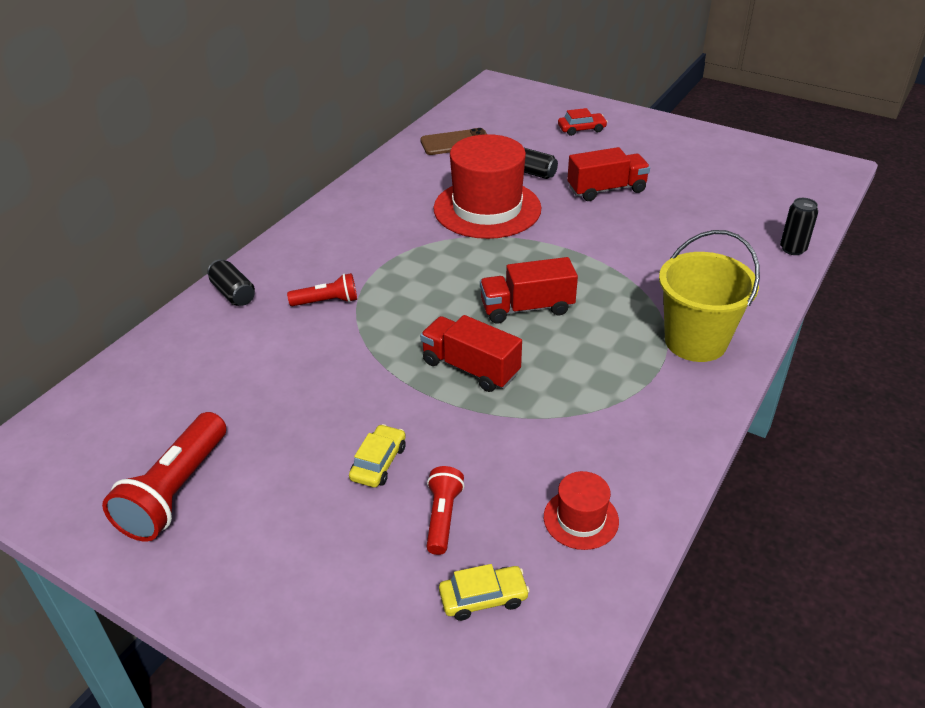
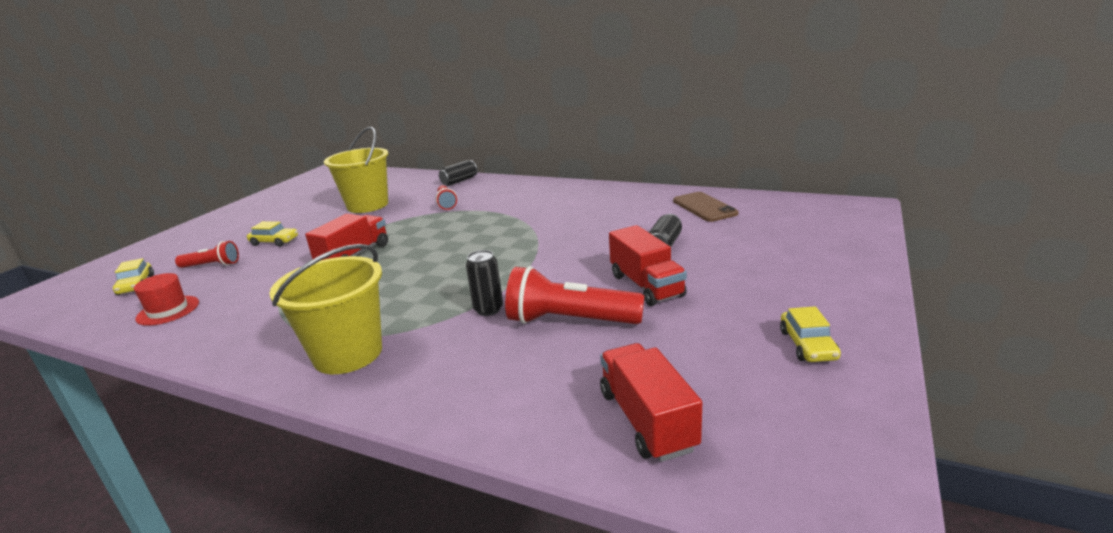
camera: 85 degrees right, 15 degrees down
(176, 491) = (287, 202): red flashlight -> red flashlight (570, 321)
(276, 380) = (368, 205): none -> yellow bucket
(487, 208) = (584, 234): red hat -> none
(527, 308) = (425, 267): red truck -> red truck (647, 420)
(581, 129) = (790, 260): red car -> none
(698, 148) = (807, 345): none -> yellow car
(792, 249) = (532, 434): black can -> black can (488, 309)

